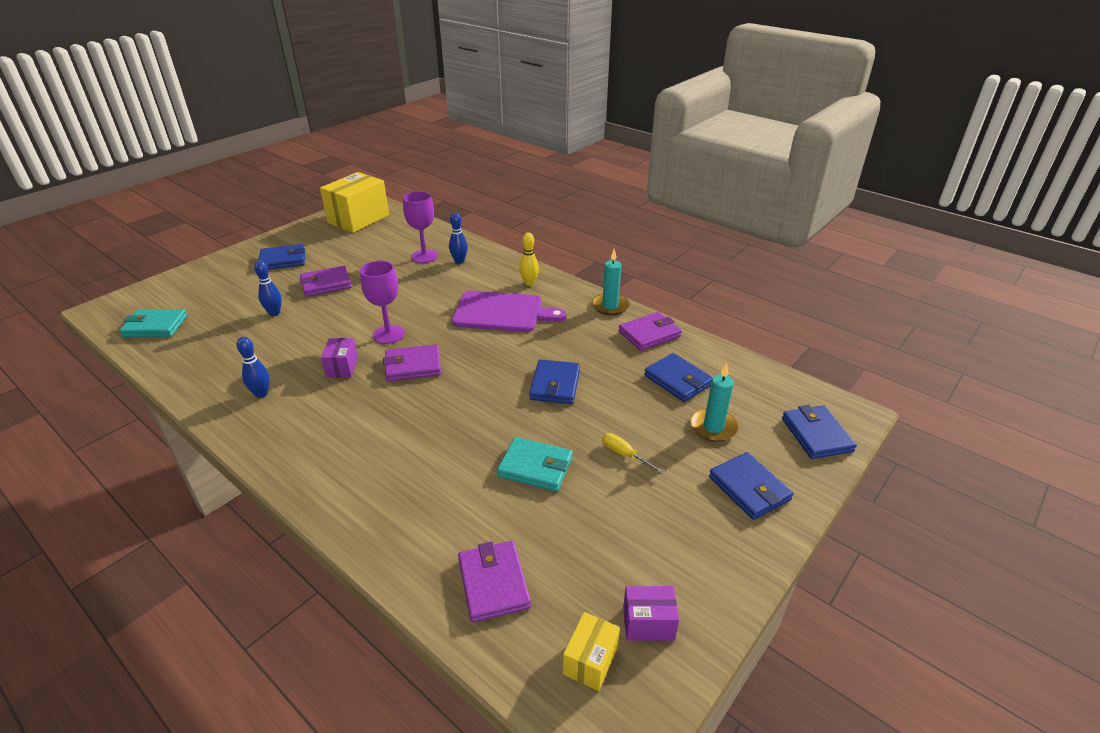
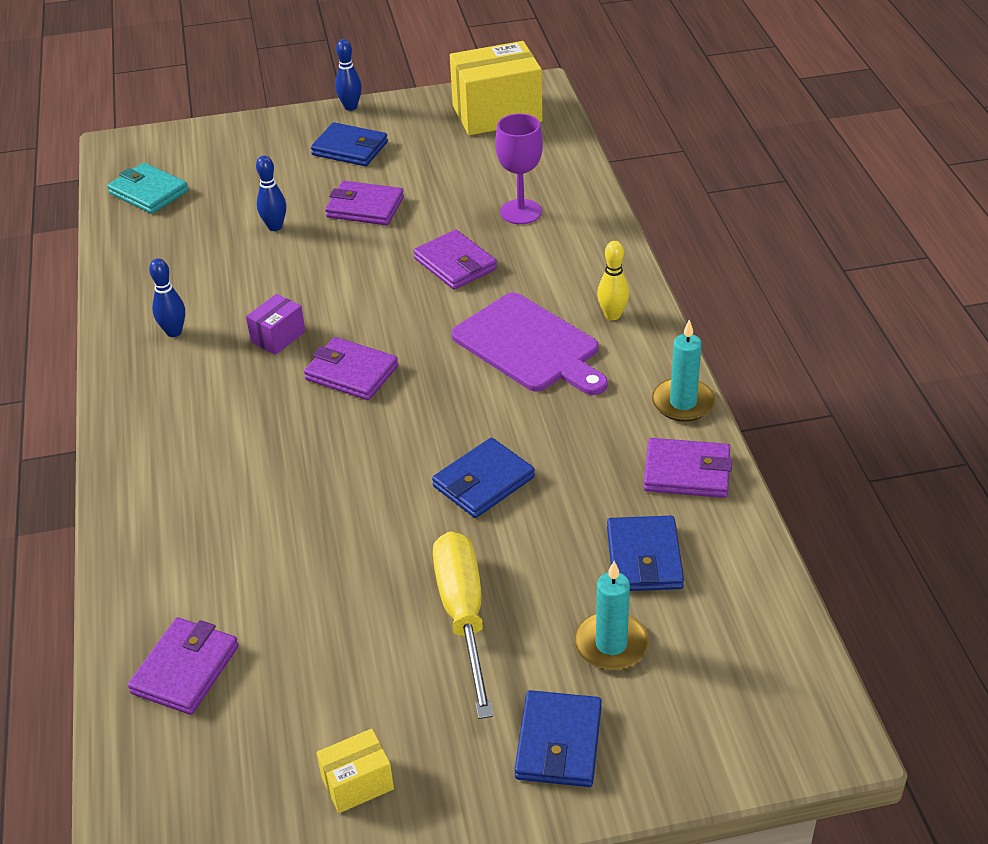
camera: 40 degrees right, 5 degrees up
(388, 334) = (366, 315): purple goblet -> none
(414, 291) = (455, 264): none -> purple wallet
(459, 261) = (557, 239): blue bowling pin -> blue bowling pin (350, 107)
(535, 467) = (351, 572): turquoise wallet -> none
(590, 660) = (191, 798): yellow box -> yellow box (357, 783)
(625, 455) = (463, 616): yellow screwdriver -> yellow screwdriver, size x2.12
(648, 623) = (280, 804): purple box -> none
(816, 435) = (736, 734): blue wallet -> none

